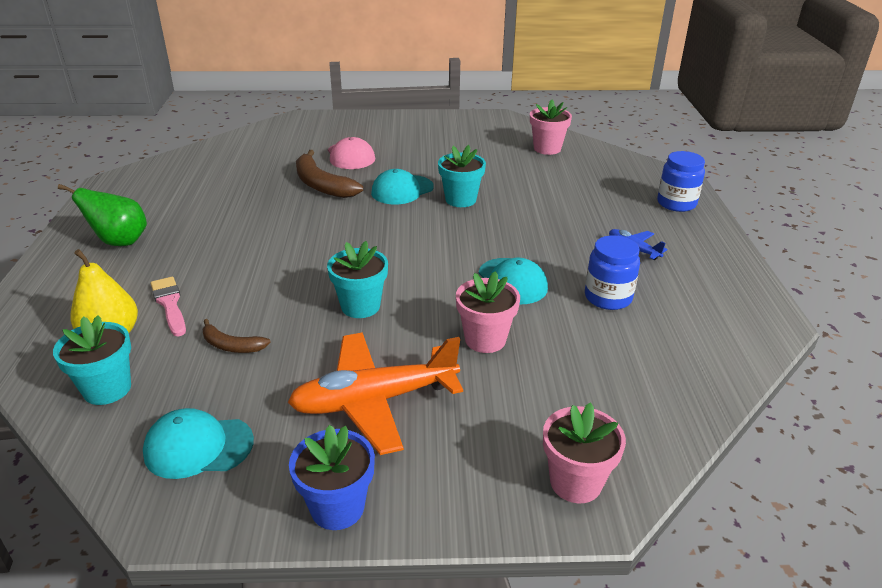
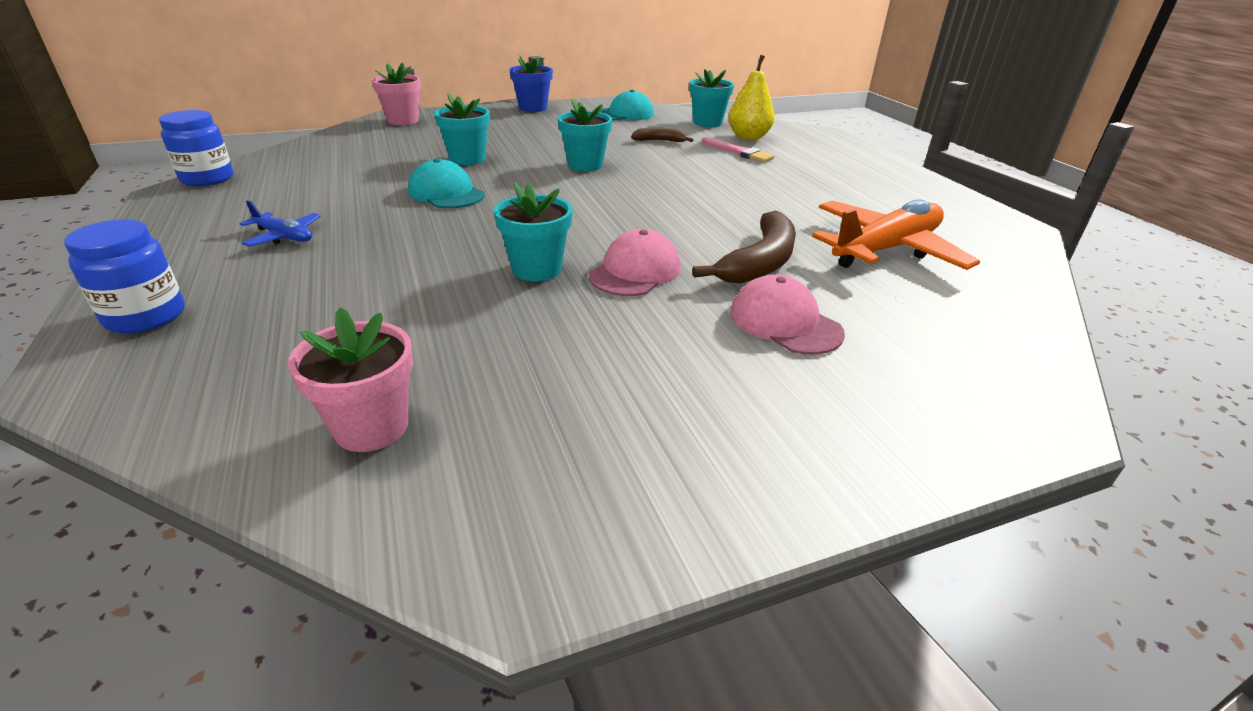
camera: 160 degrees right, 0 degrees up
(120, 242) = (864, 179): green pear -> none
(321, 185) = (760, 262): brown banana -> brown banana turned 90 degrees clockwise
(375, 401) = (537, 132): orange plane -> orange plane (885, 250)
(402, 190) = (635, 271): turquoise cap -> pink cap
(485, 339) = (467, 159): pink flower pot -> turquoise flower pot
(608, 297) = (343, 192): blue jar -> blue jar (207, 178)

